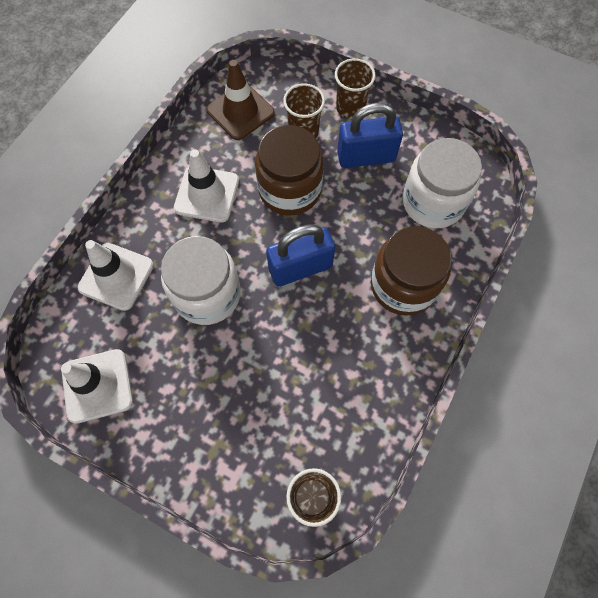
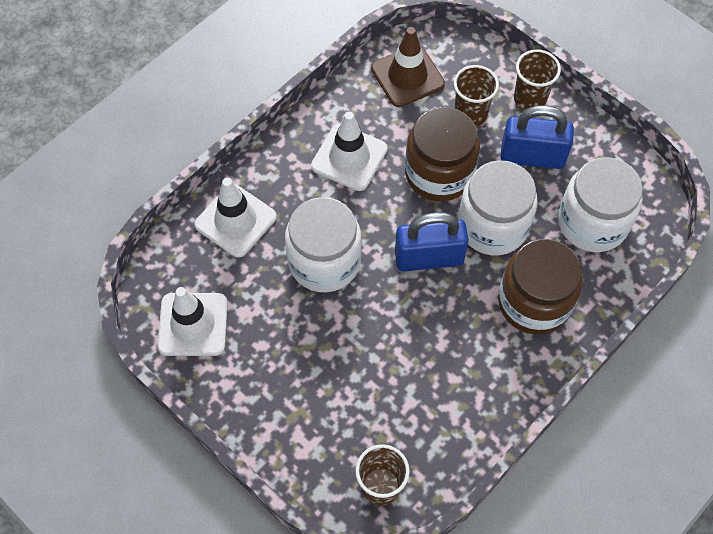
camera: 15 degrees right, 5 degrees down
(349, 225) = (493, 225): none -> white jar

